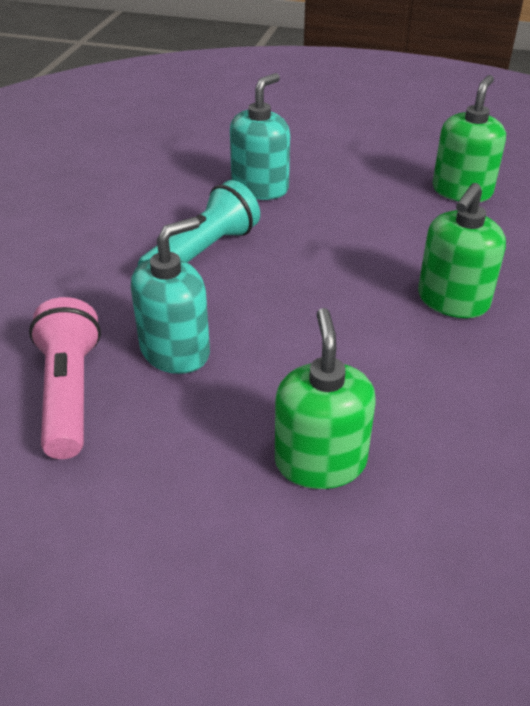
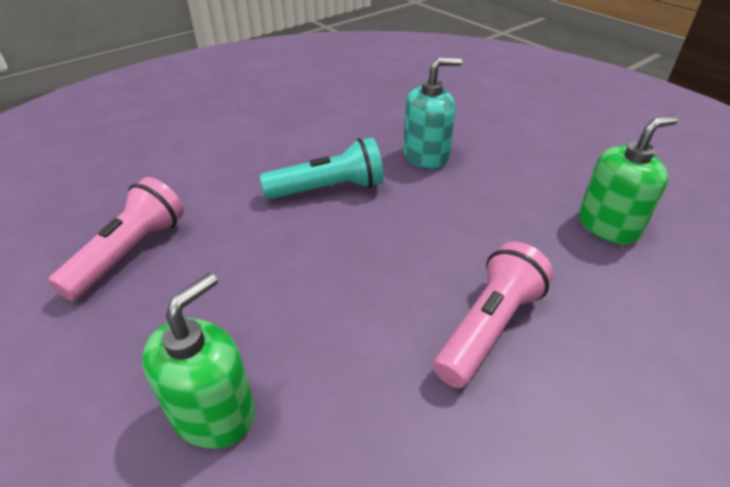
camera: 35 degrees right, 0 degrees up
(175, 351) = (224, 256): turquoise soap dispenser -> none
(452, 300) = (488, 327): green soap dispenser -> pink flashlight

